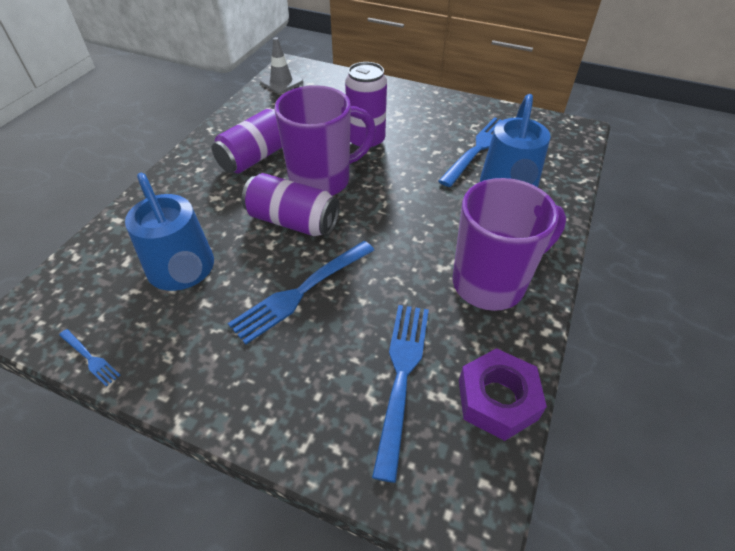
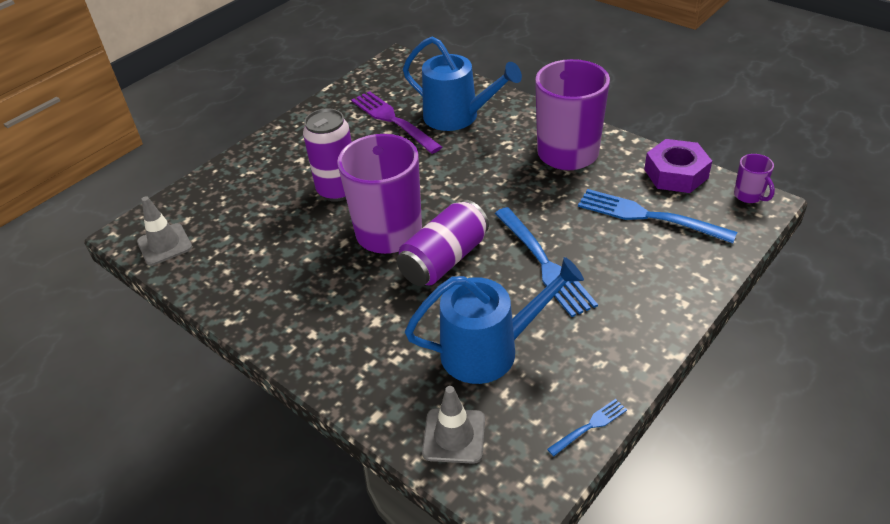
camera: 70 degrees left, 5 degrees down
(91, 267) = (454, 436): none -> grey traffic cone
(257, 156) = (317, 279): purple can -> none
(478, 149) = (393, 120): blue fork -> purple fork
(485, 499) = (749, 196): none -> purple mug

